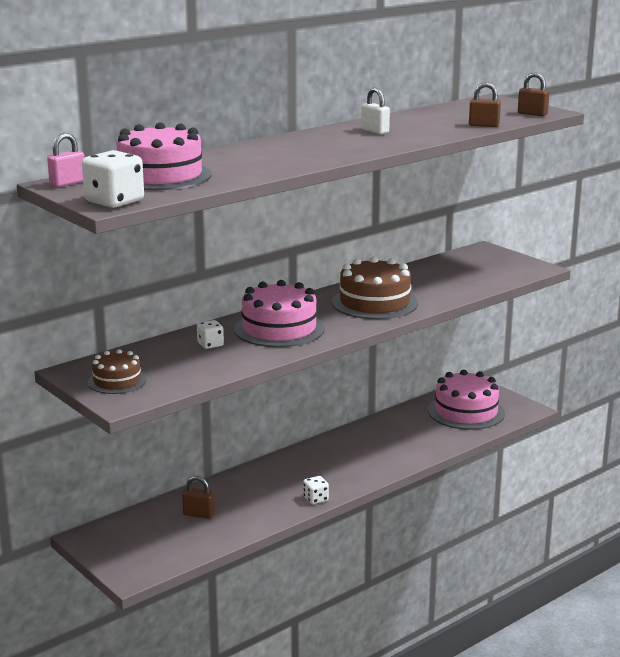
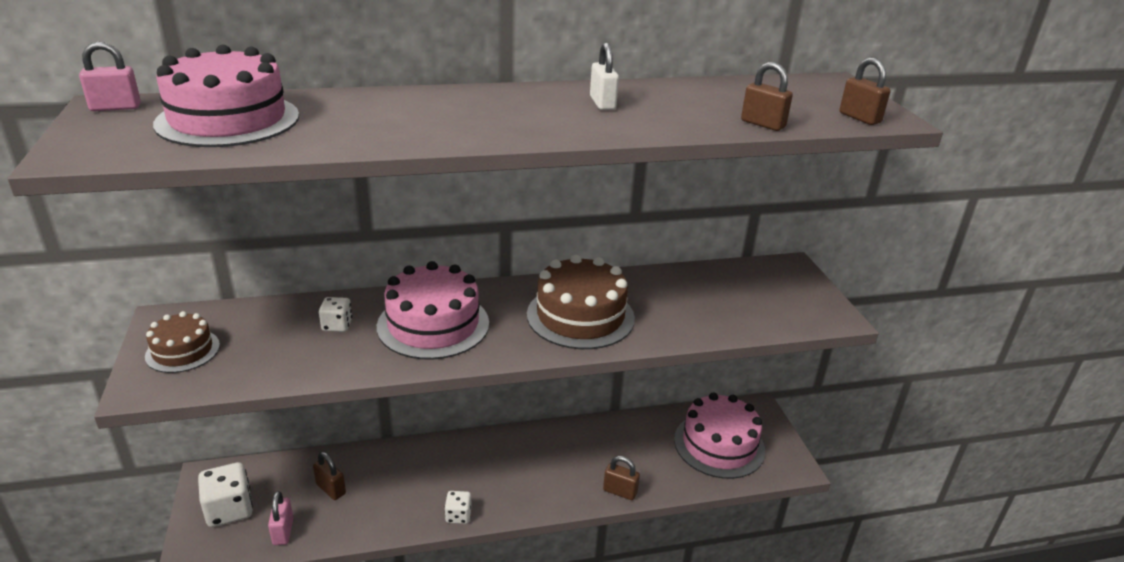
camera: 25 degrees right, 10 degrees up
(114, 201) = (92, 151): white dice -> white dice (229, 509)
(190, 545) = (283, 531): none -> pink padlock
(420, 454) = (620, 491): none -> brown padlock

